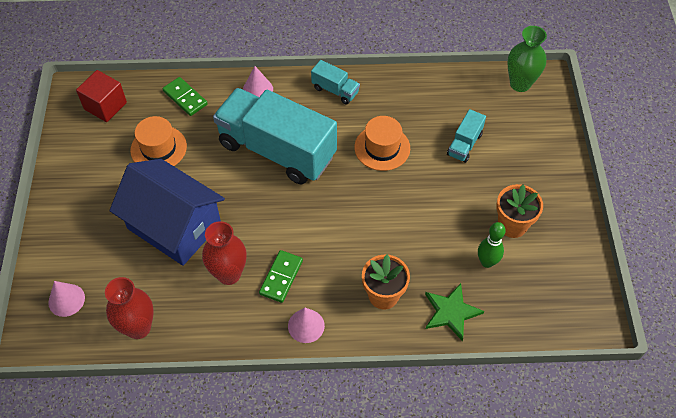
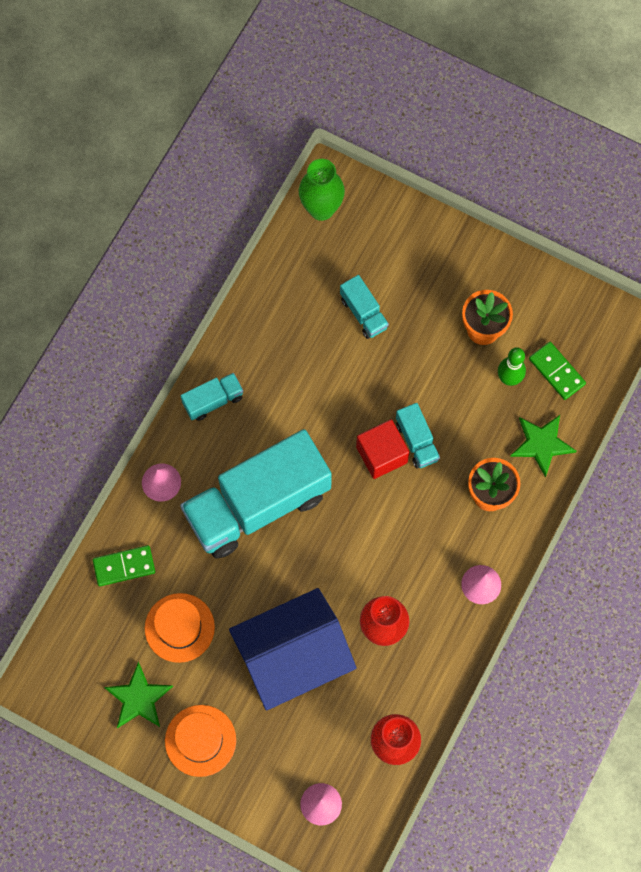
camera: 60 degrees left, 15 degrees up
(94, 149) = (139, 698): none -> green star
(105, 106) = (81, 660): red cube -> red cube (381, 454)
(281, 277) = (415, 580): green domino -> green domino (556, 371)
(382, 148) = (319, 396): orange hat -> orange hat (200, 740)
(392, 224) = (417, 441): none -> turquoise truck

